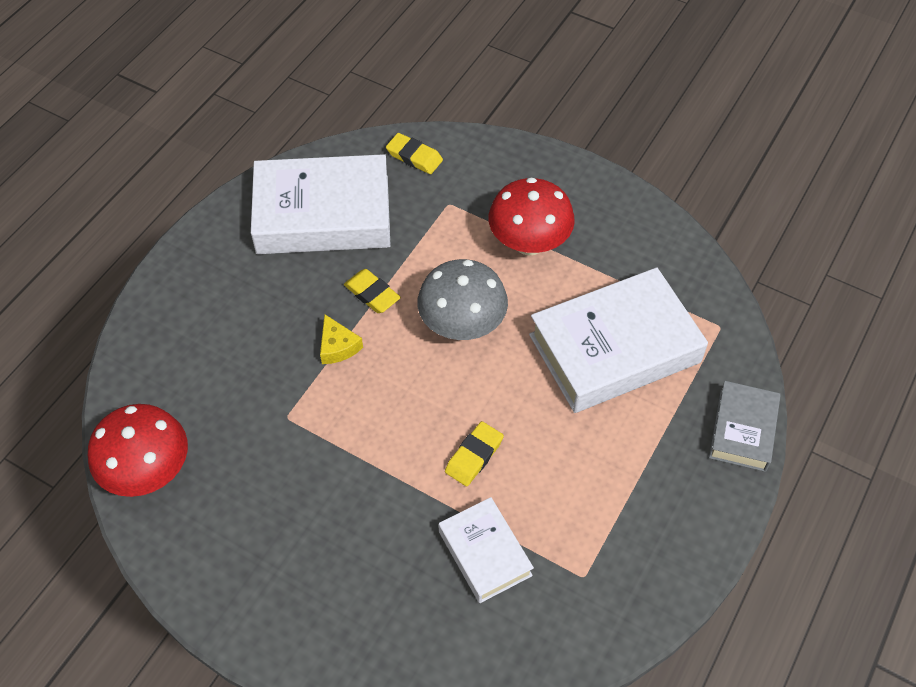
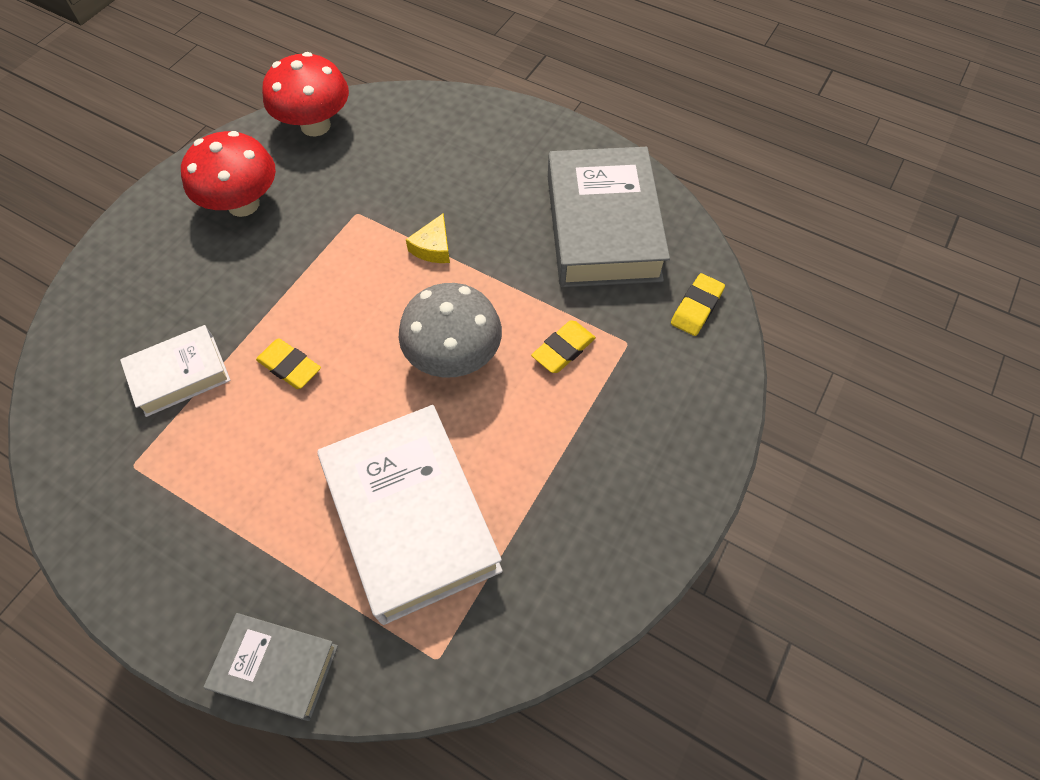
camera: 90 degrees right, 5 degrees up
(323, 215) = (602, 227): white book -> grey book
(338, 346) = (433, 247): yellow cheese -> yellow cheese turned 45 degrees counterclockwise
(372, 294) = (498, 273): yellow eraser -> yellow eraser (563, 349)
(529, 243) = (572, 427): red mushroom -> red mushroom (243, 204)

